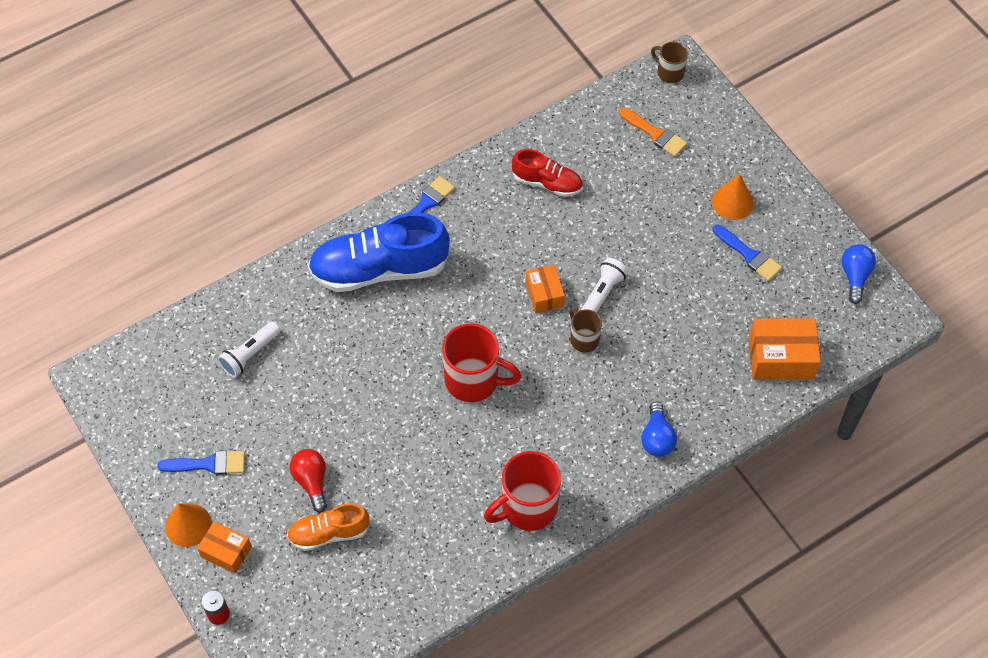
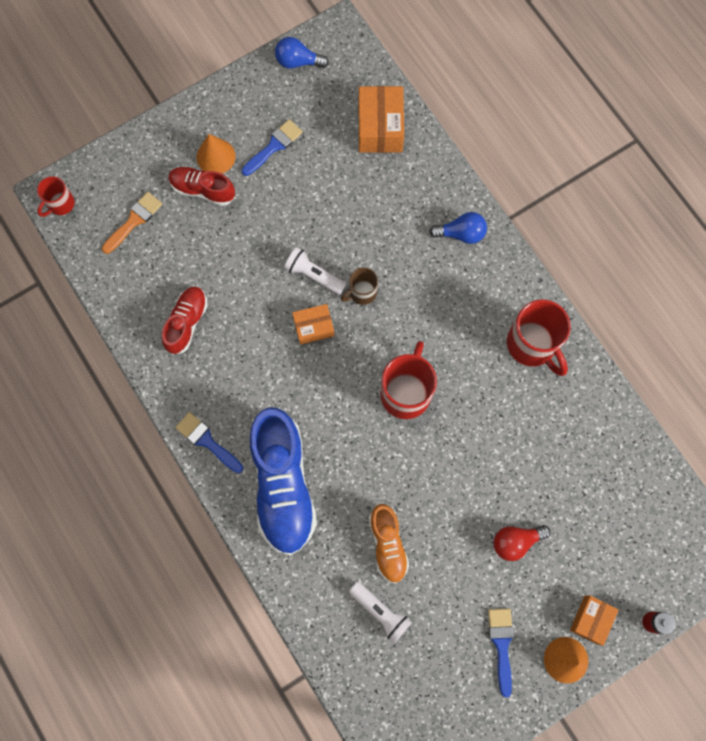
camera: 90 degrees left, 15 degrees up
(329, 533) = (567, 522): orange shoe -> orange shoe (388, 544)
(669, 72) = (60, 204): brown mug -> red mug
(693, 192) = (203, 190): none -> red shoe

